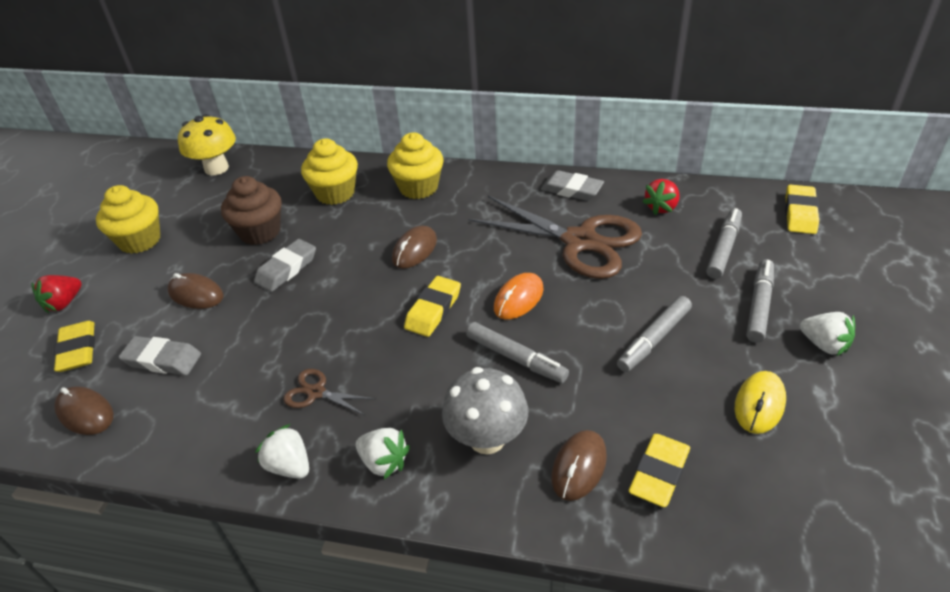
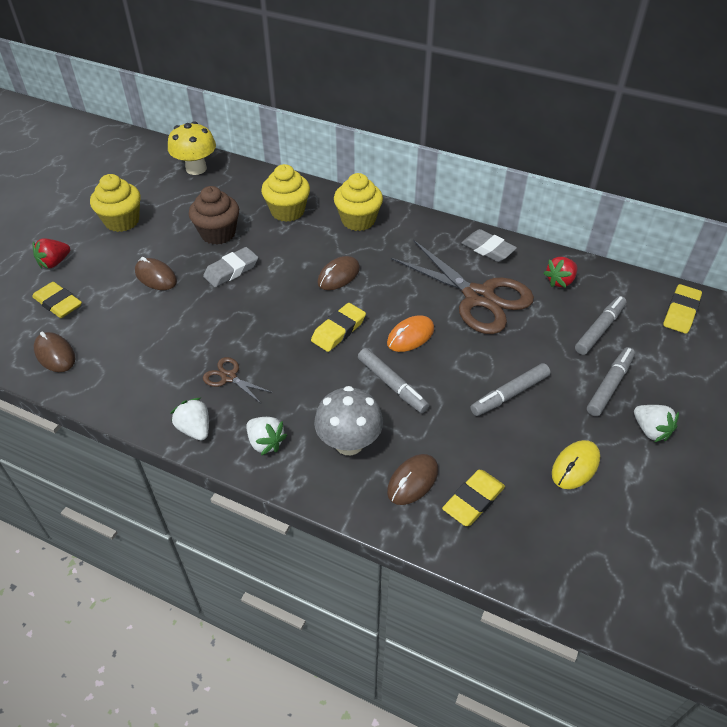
camera: 10 degrees right, 5 degrees up
(78, 350) = (58, 303): yellow eraser -> yellow eraser turned 45 degrees counterclockwise
(162, 360) = (119, 325): grey eraser -> none

